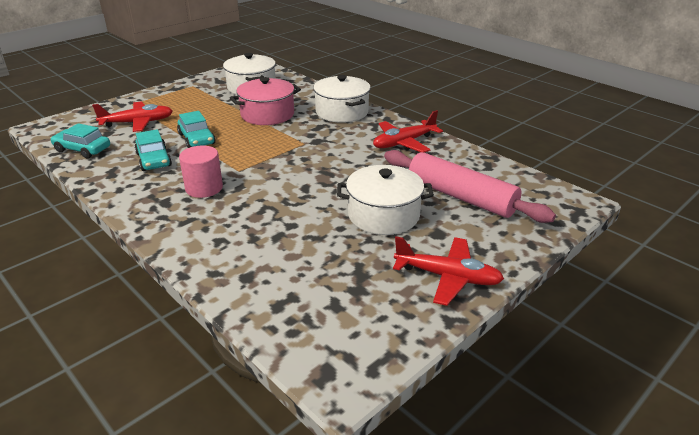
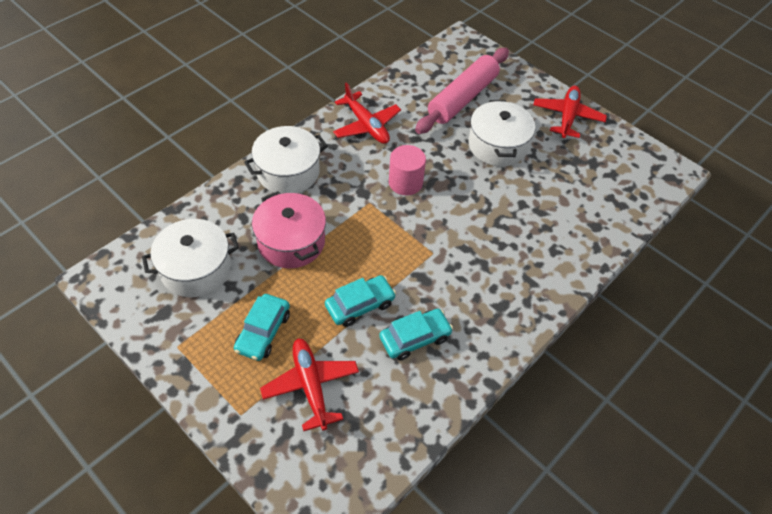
camera: 95 degrees left, 20 degrees up
(82, 149) = (392, 430): turquoise car -> turquoise car (263, 332)
(204, 188) = (471, 277): pink cylinder -> pink cylinder (405, 182)

